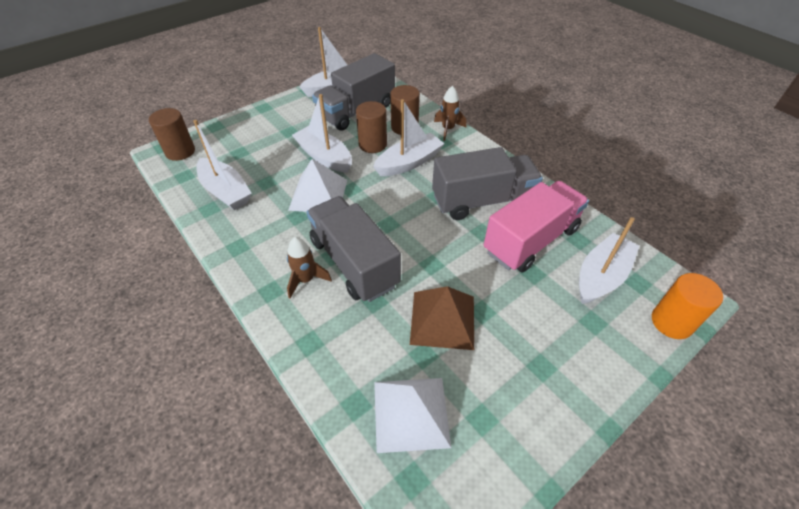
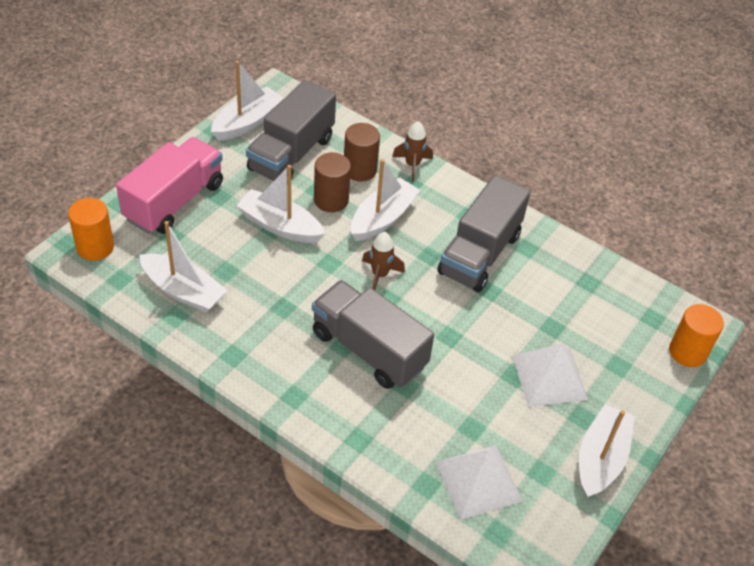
camera: 20 degrees left, 0 degrees up
(180, 152) = (95, 247): brown cylinder -> orange cylinder
(306, 280) = (326, 377): brown rocket -> brown rocket (380, 275)
(318, 195) = (295, 277): white pyramid -> white pyramid (549, 377)
(442, 319) = (479, 391): brown pyramid -> none
(482, 201) = (479, 254): grey truck -> grey truck turned 150 degrees clockwise
(531, 240) = (541, 292): pink truck -> pink truck (174, 202)
(601, 276) = (617, 318): white boat -> white boat (600, 458)

